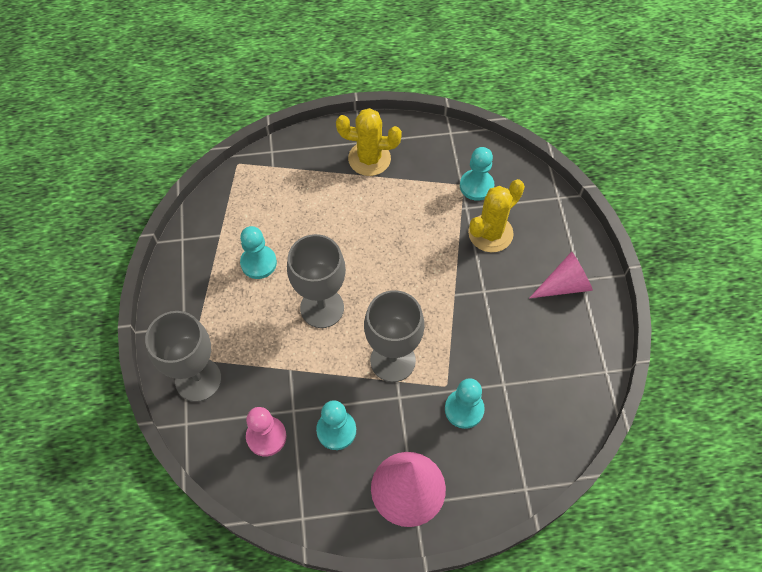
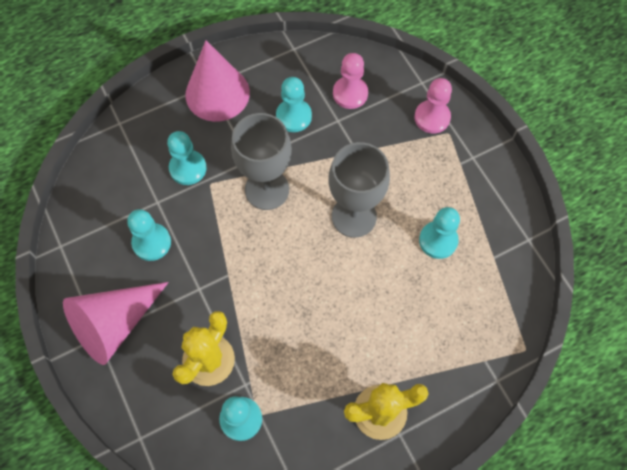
camera: 160 degrees right, 5 degrees up
(198, 379) = (432, 117): grey goblet -> pink pawn
(517, 345) = (151, 242): none -> turquoise pawn
(564, 285) = (114, 324): pink cone -> pink cone, size x1.53

